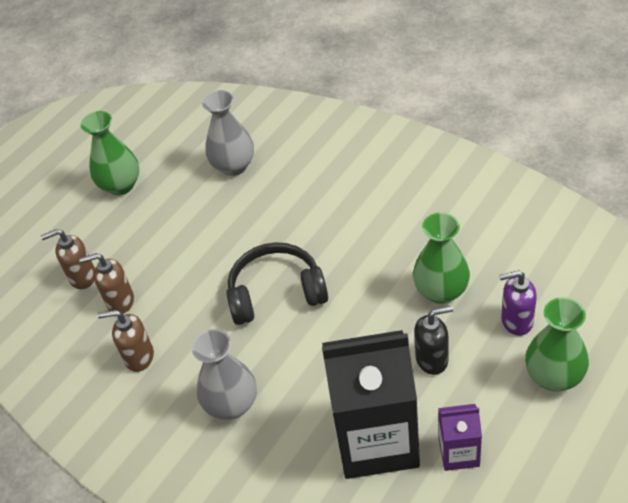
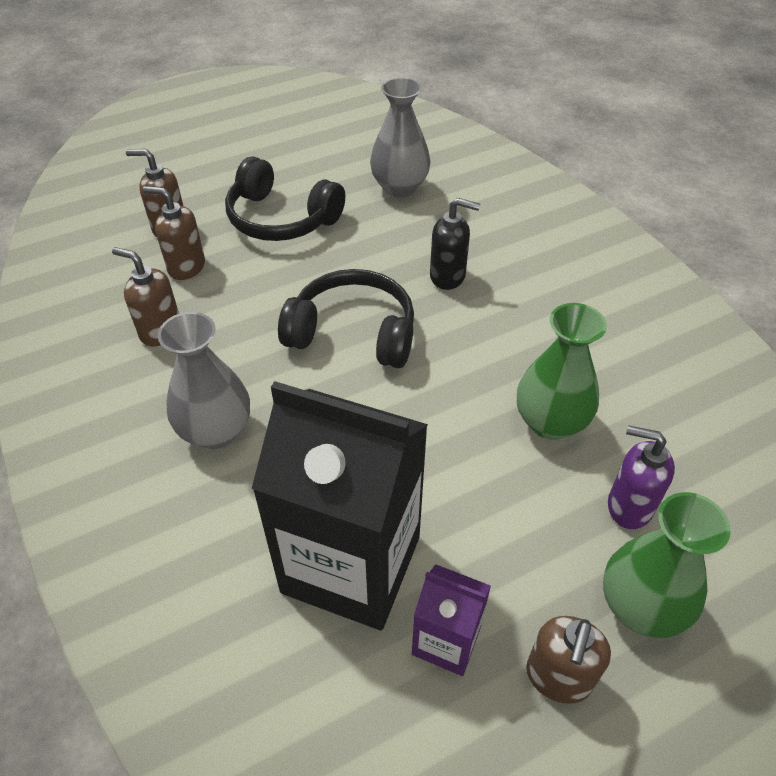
camera: 20 degrees right, 0 degrees up
(121, 185) = (273, 160): green vase -> none
(163, 231) = (281, 219): none -> black headphones
(432, 359) = (487, 499): black soap dispenser -> black soap dispenser (448, 276)
(531, 439) = (558, 677): none -> brown soap dispenser

